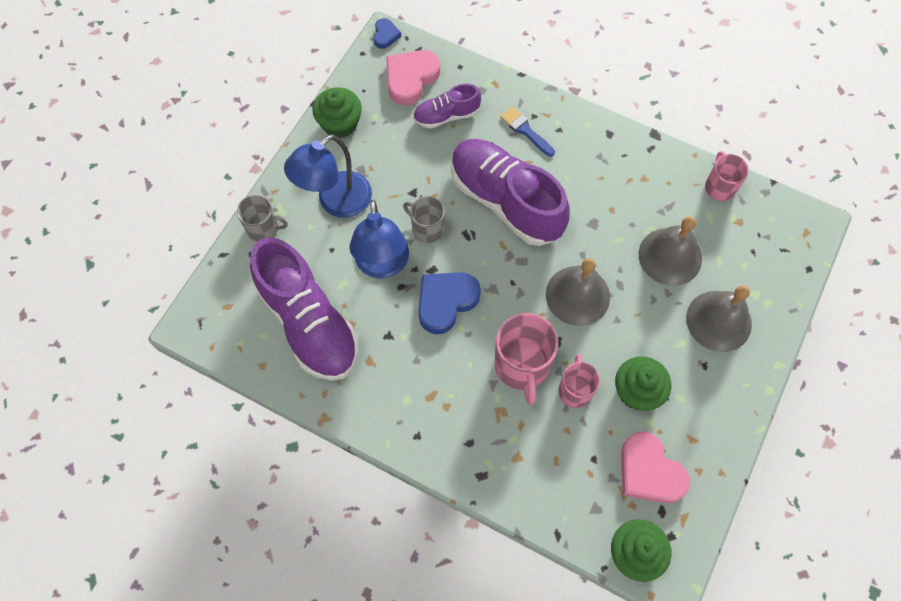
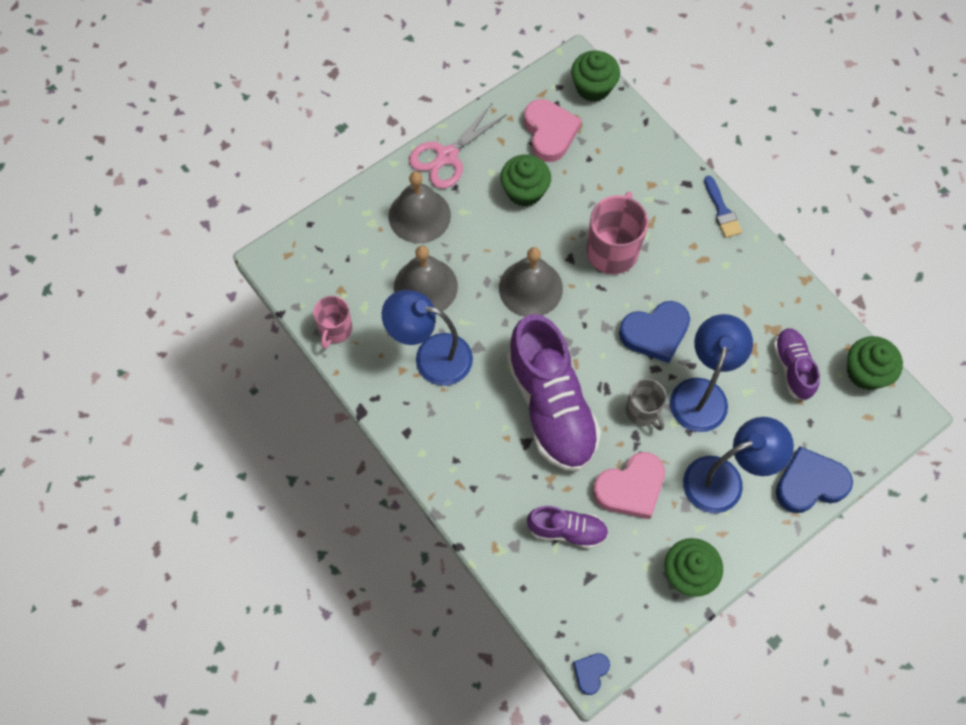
camera: 155 degrees left, 0 degrees up
(239, 347) = (865, 372): none -> green cupcake
(263, 228) = (810, 483): grey mug -> blue heart
(309, 323) = (792, 368): purple shoe -> purple shoe, size x0.51
(411, 78) = (586, 597): pink heart -> pink heart (630, 488)
(525, 130) = (491, 474): blue brush -> blue brush (722, 211)
(575, 390) = (576, 213): pink mug -> none
(627, 199) = (431, 356): none -> blue lamp
(733, 396) = (447, 156): none -> pink scissors

